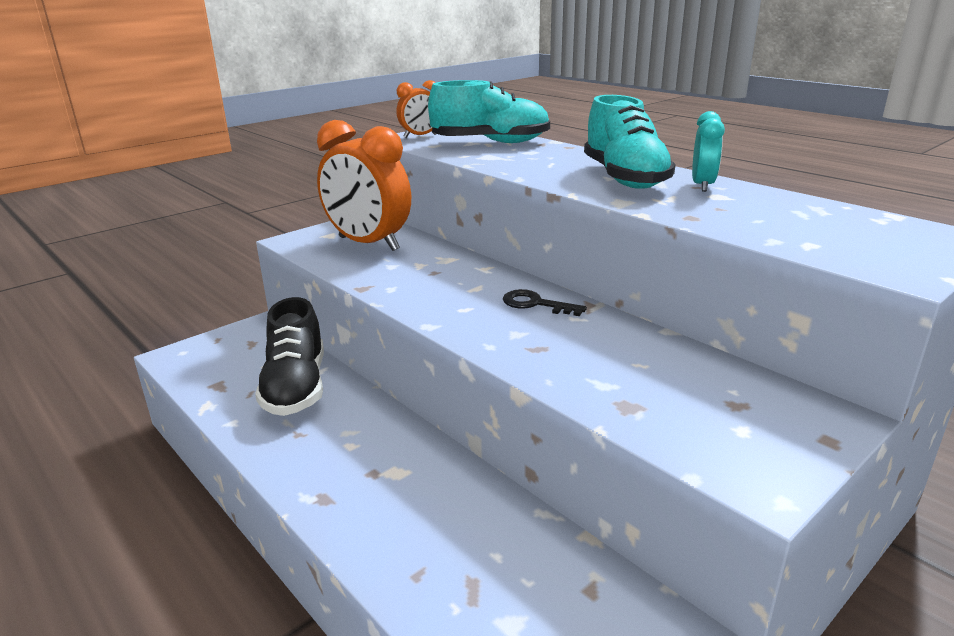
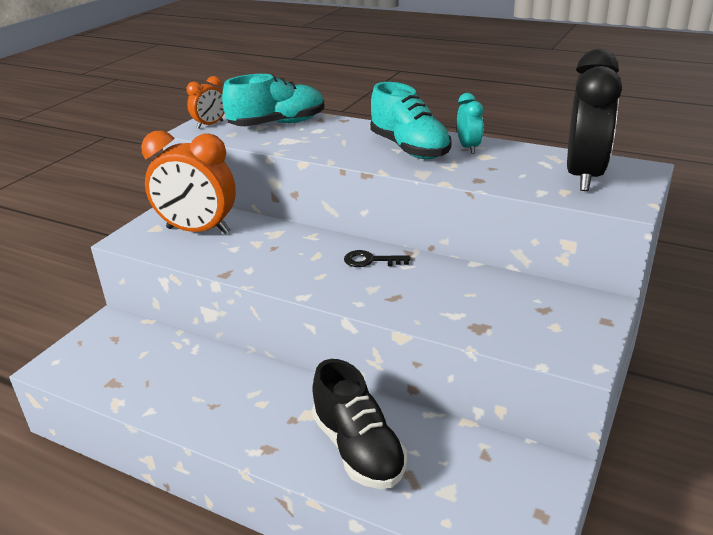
camera: 20 degrees left, 5 degrees up
(296, 387) = (184, 368): black shoe -> black shoe (358, 449)
(851, 233) = (584, 176): none -> black clock

